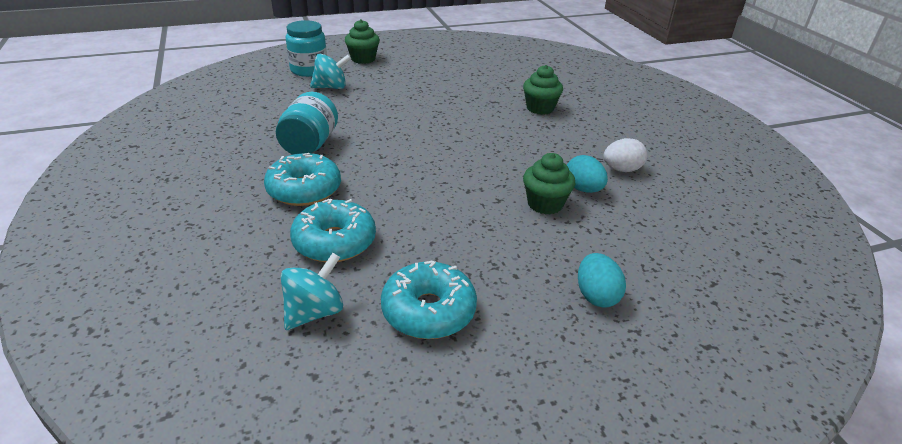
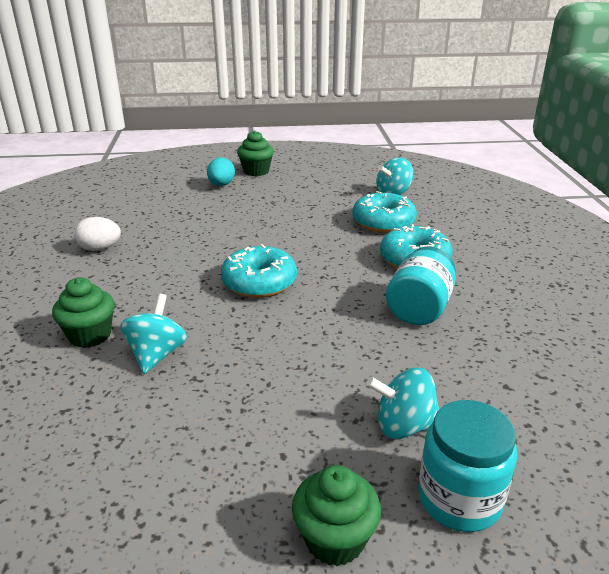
camera: 165 degrees left, 5 degrees down
(428, 311) = (325, 188): turquoise donut -> turquoise donut (259, 282)
(487, 103) = (157, 354): none -> turquoise spinning top
(545, 204) = (204, 229): green cupcake -> green cupcake (256, 171)
(583, 189) = (158, 237): turquoise egg -> none

